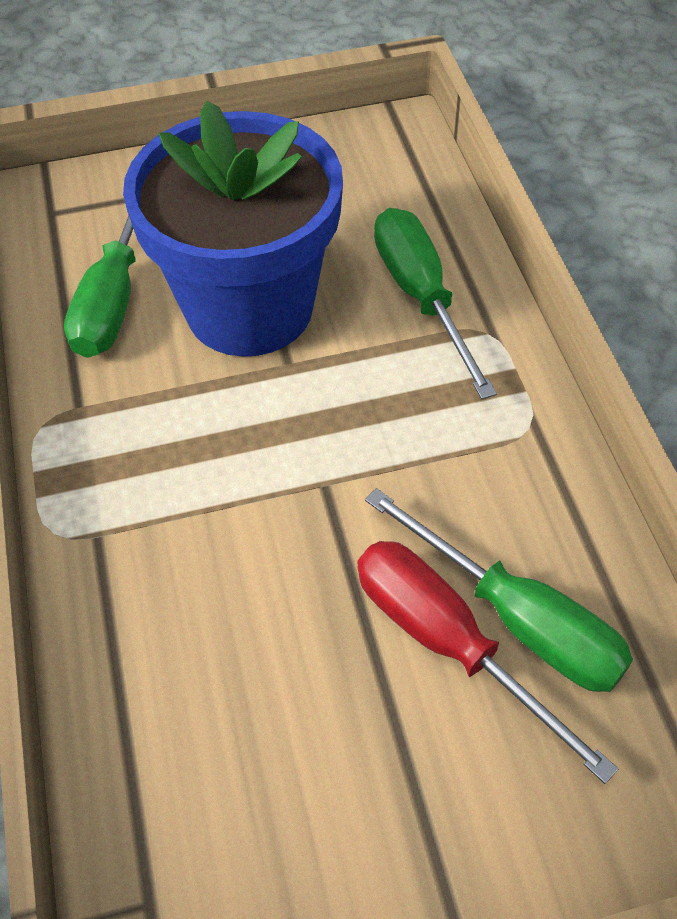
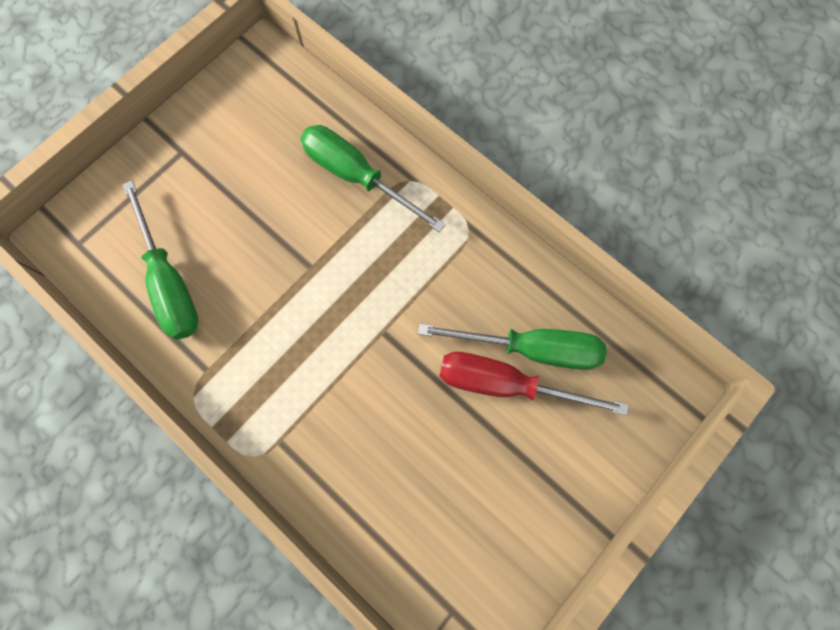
camera: 35 degrees left, 20 degrees up
(249, 308) = (260, 242): blue flower pot -> none

